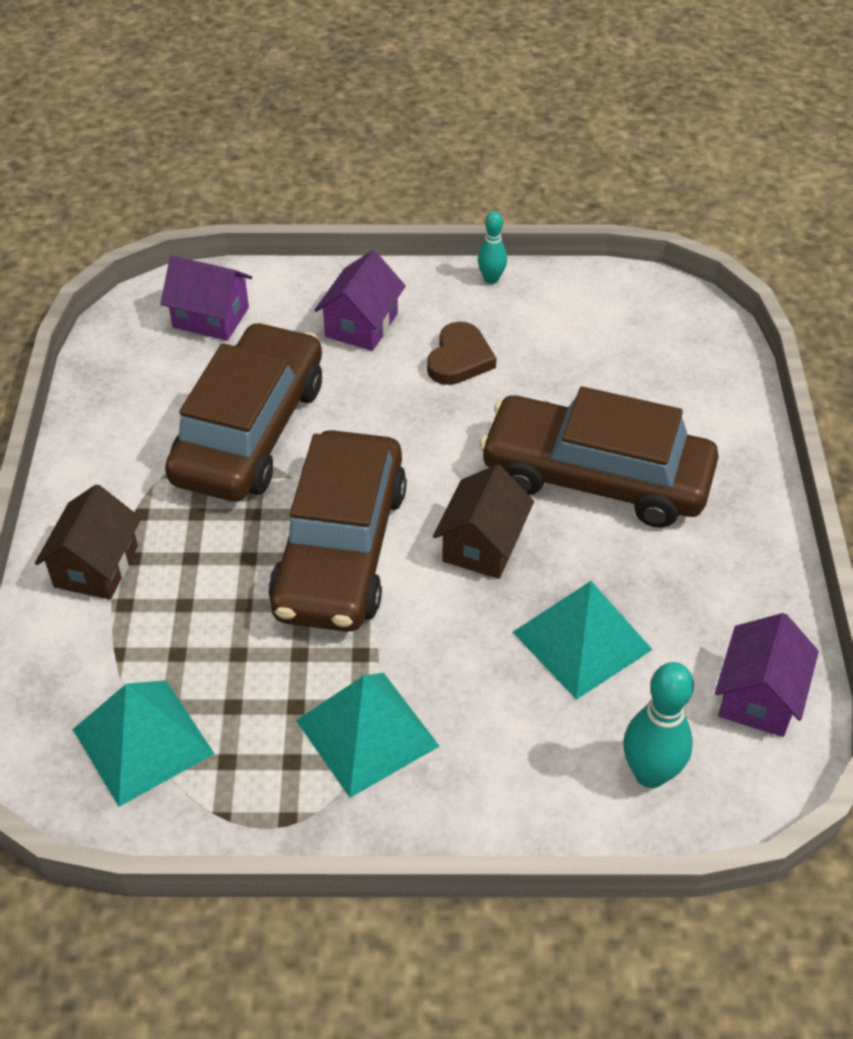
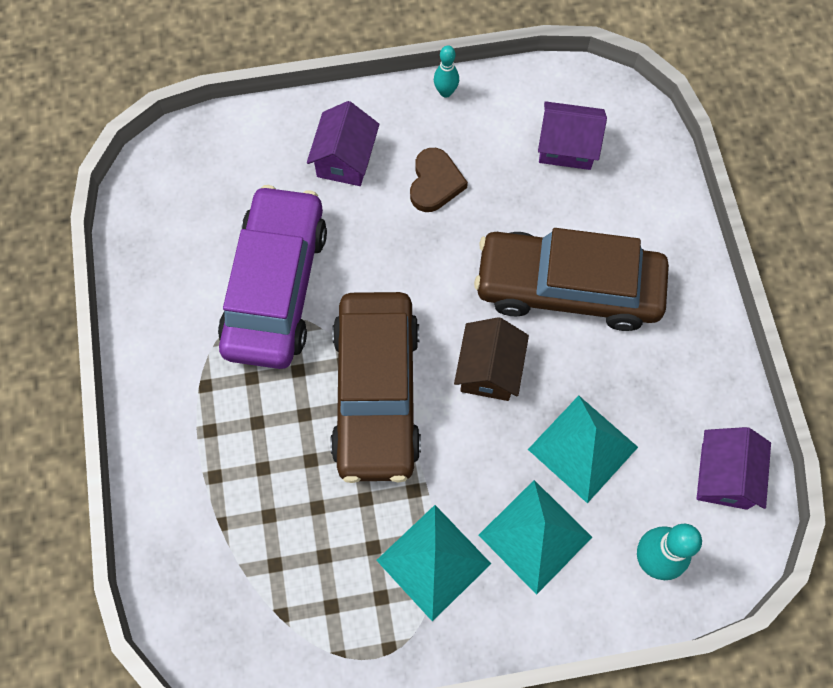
camera: 10 degrees left, 20 degrees up
(96, 566) = (182, 443): brown house -> none
(143, 741) = (261, 600): turquoise pyramid -> turquoise pyramid (535, 535)
(210, 317) = (214, 171): purple house -> purple house (566, 147)
(250, 431) = (276, 287): brown car -> purple car

